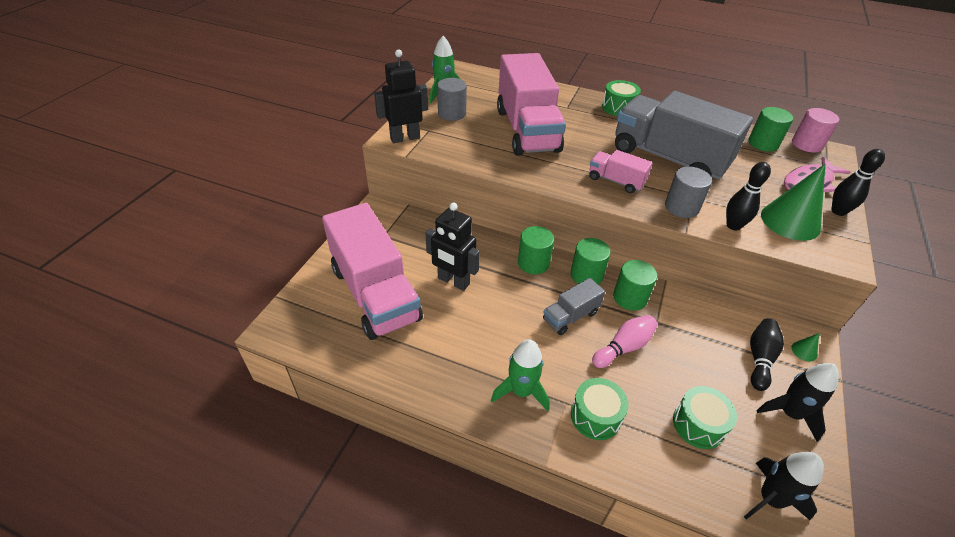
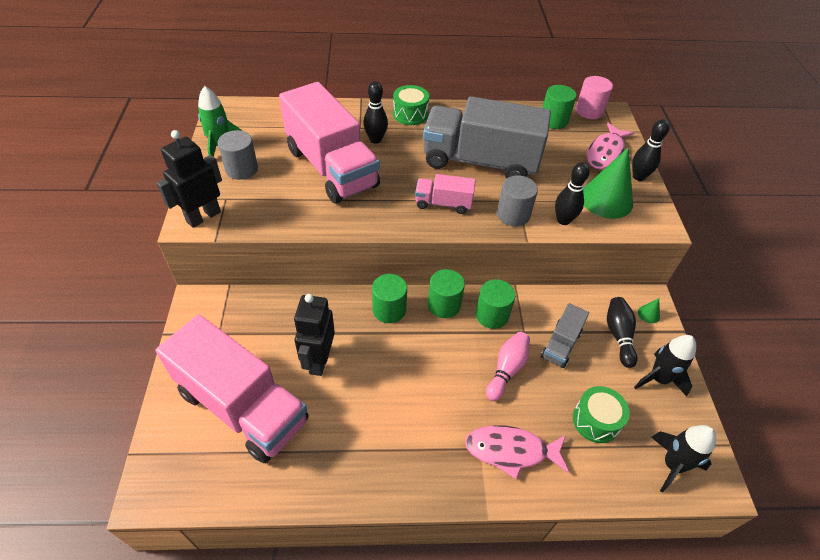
camera: 25 degrees left, 5 degrees up
(453, 281) = (319, 360): black robot -> black robot turned 90 degrees clockwise
(521, 391) = (436, 454): green rocket -> none
(570, 316) = (447, 356): grey truck -> grey truck (561, 344)
(576, 119) = (375, 139): none -> black bowling pin
(595, 416) = (511, 450): green drum -> pink fish

